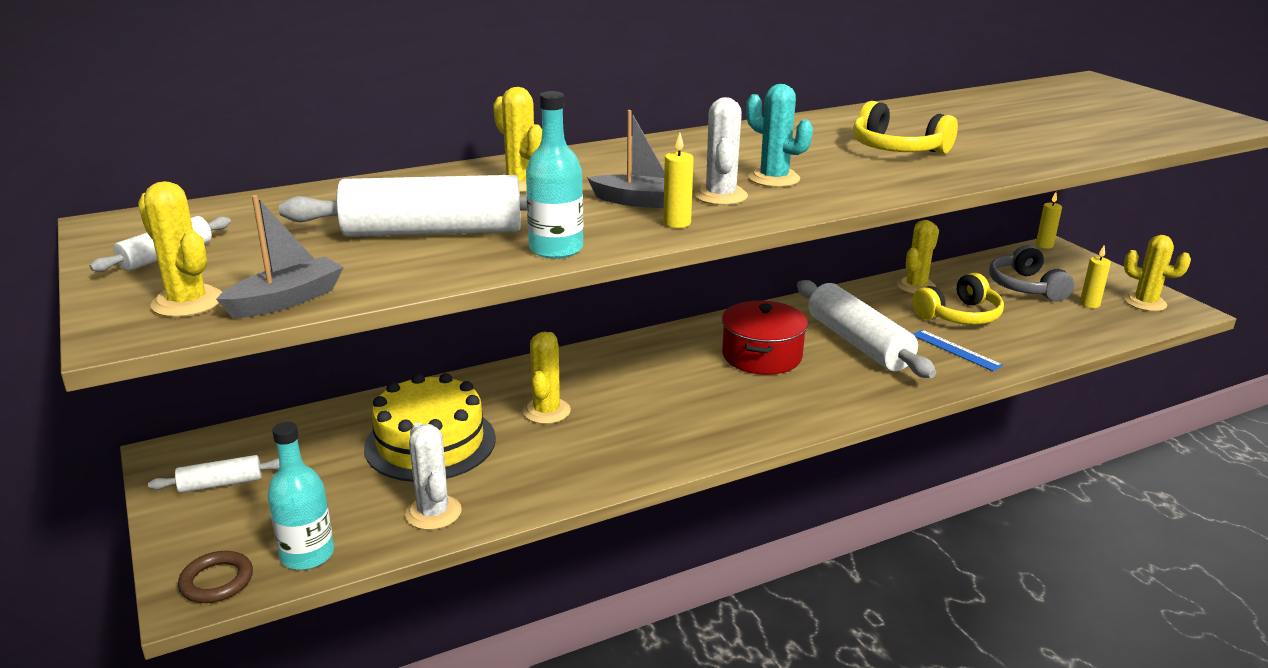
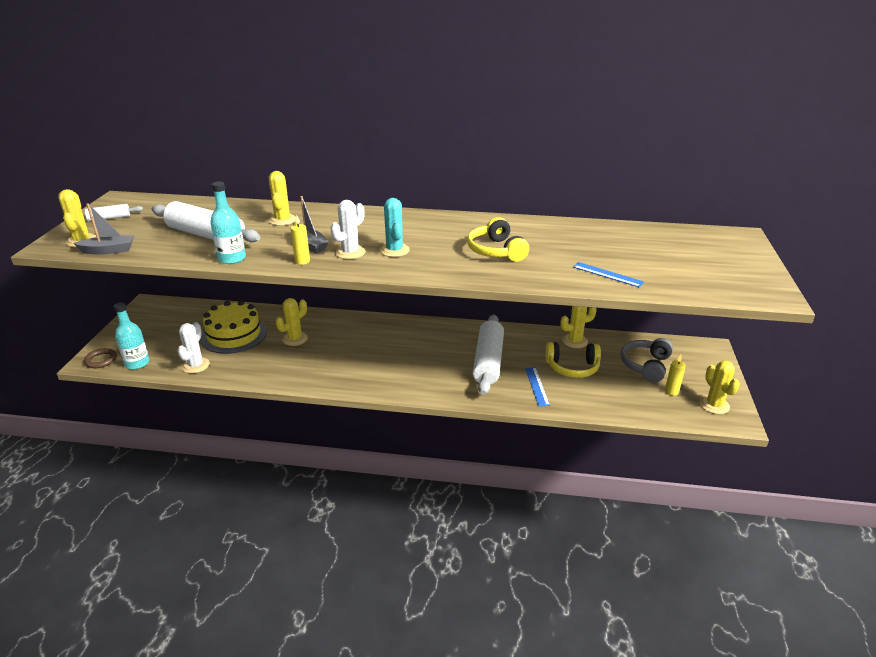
camera: 35 degrees right, 5 degrees up
(221, 484) = (147, 322): white rolling pin -> none
(762, 356) = (428, 349): red pot -> none
(1044, 245) = (707, 344): yellow candle -> none
(1062, 142) = (607, 274): none -> blue ruler

